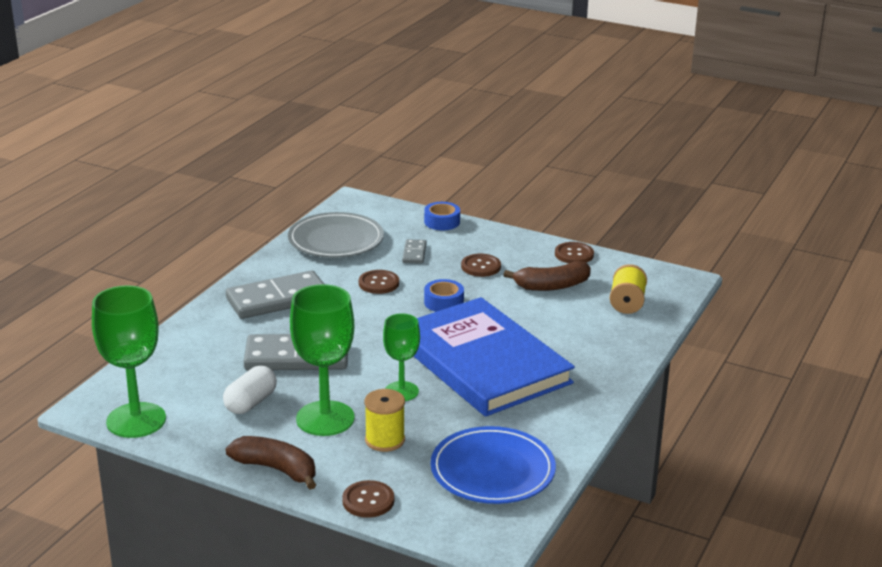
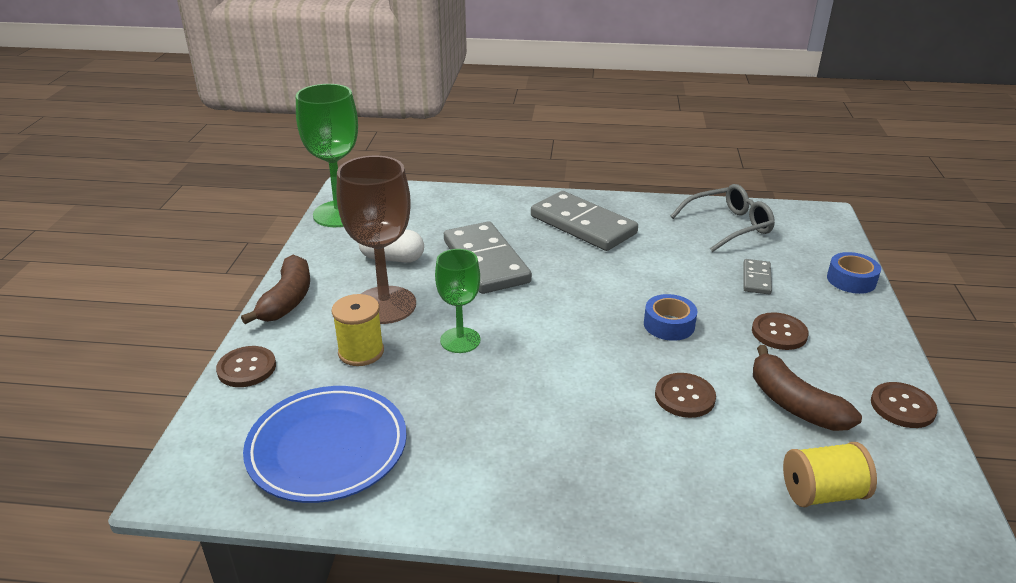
camera: 70 degrees right, 5 degrees up
(325, 418) = (384, 305): green goblet -> brown goblet
(336, 240) = (728, 226): grey plate -> grey glasses
(378, 283) = (668, 272): brown button -> brown button (684, 397)
(414, 253) = (756, 279): grey domino -> grey domino turned 60 degrees counterclockwise
(482, 362) = (558, 385): blue book -> none

